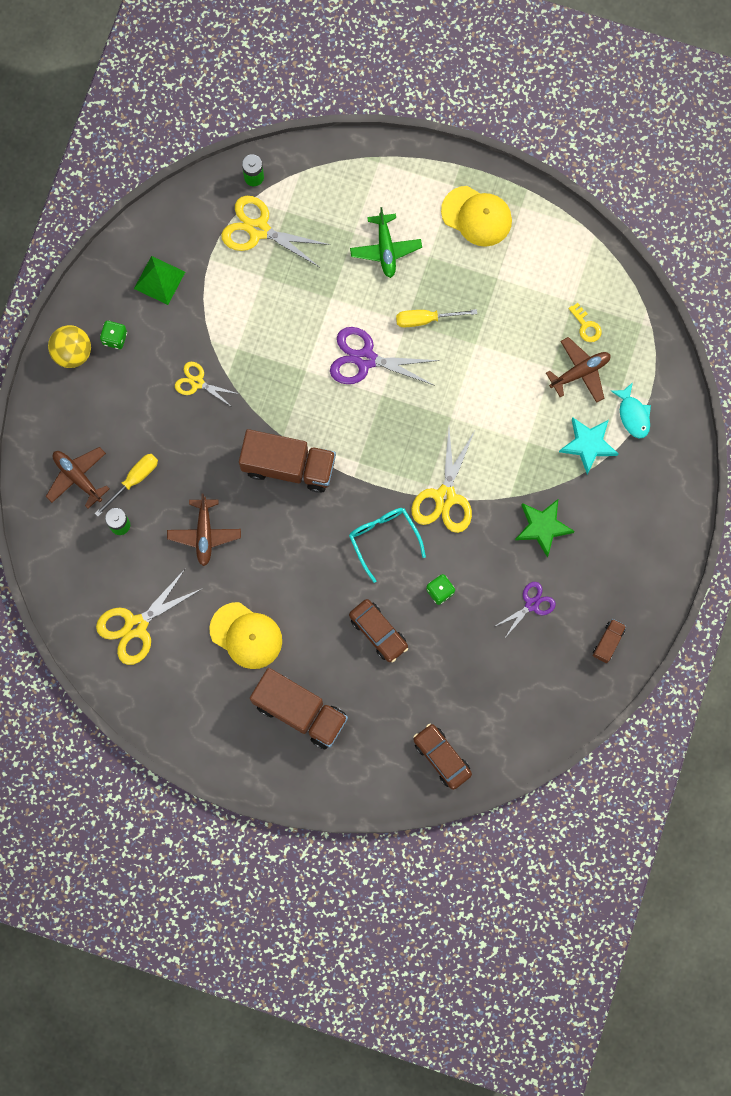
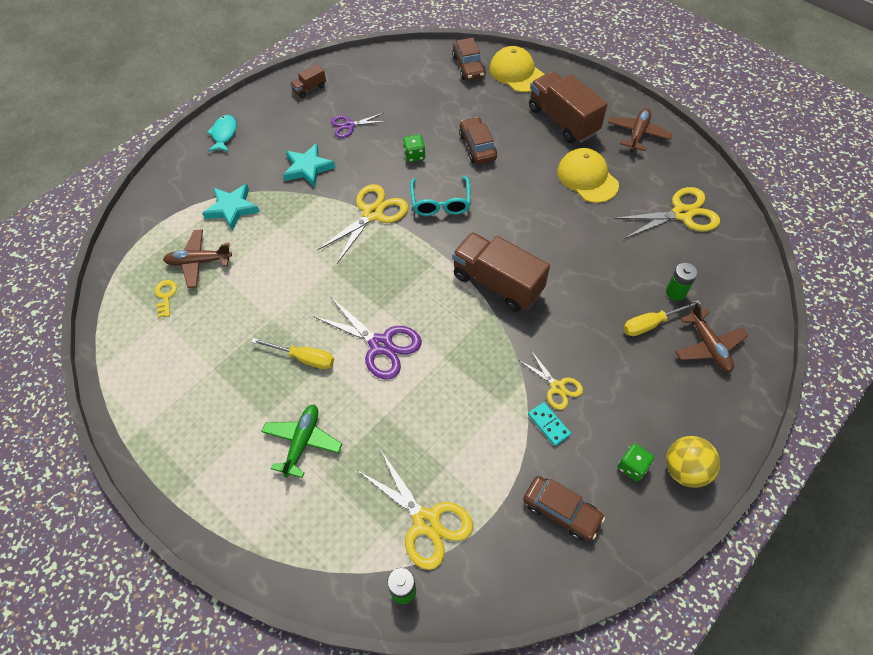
camera: 155 degrees left, 20 degrees down
(159, 280) = (561, 511): green pyramid -> brown car
(193, 346) = (548, 425): none -> turquoise domino
(204, 534) = (597, 258): brown plane -> brown plane (638, 134)
(476, 216) = (192, 437): yellow cap -> yellow cap (516, 73)
(542, 527) = (308, 168): green star -> turquoise star
(633, 415) = (181, 216): turquoise fish -> turquoise fish (224, 134)

